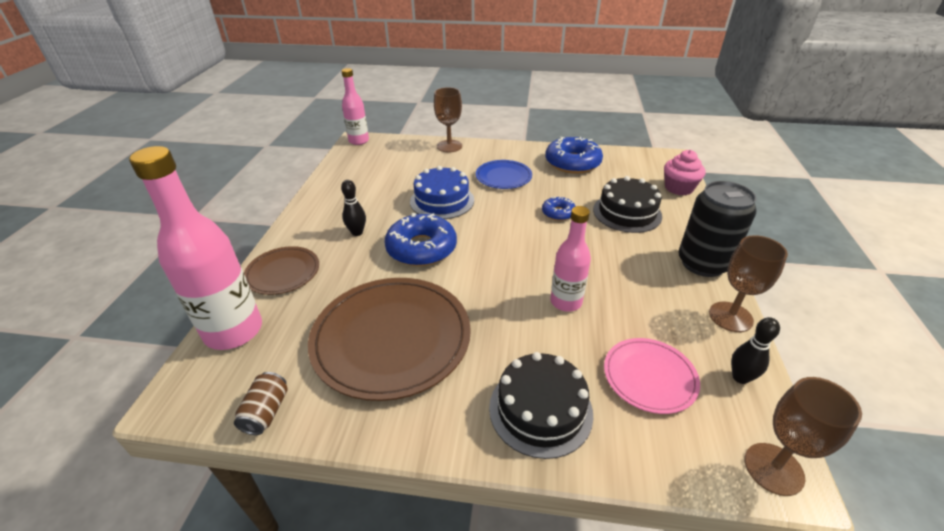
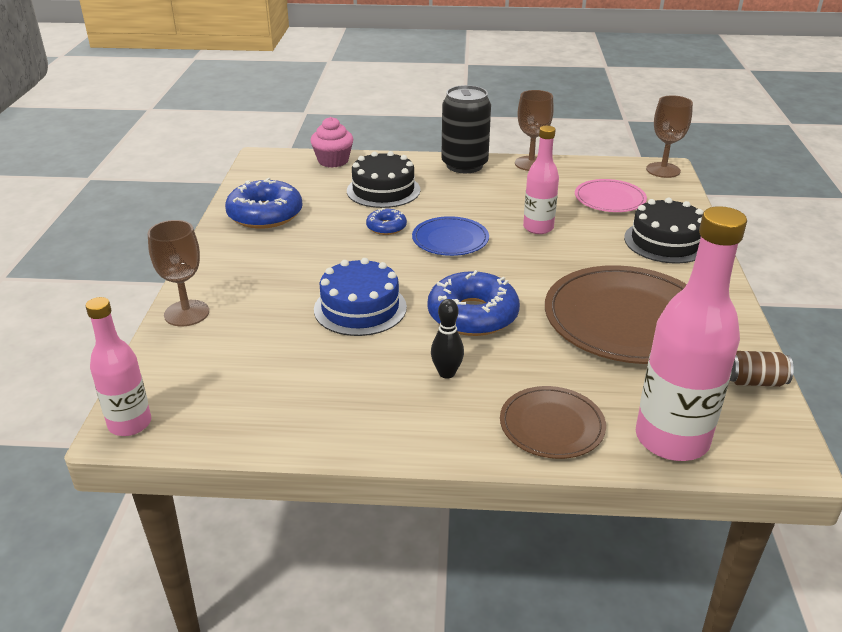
camera: 95 degrees left, 5 degrees down
(503, 177) = (297, 263): blue plate -> blue plate (450, 239)
(740, 377) = (593, 169): black bowling pin -> none

